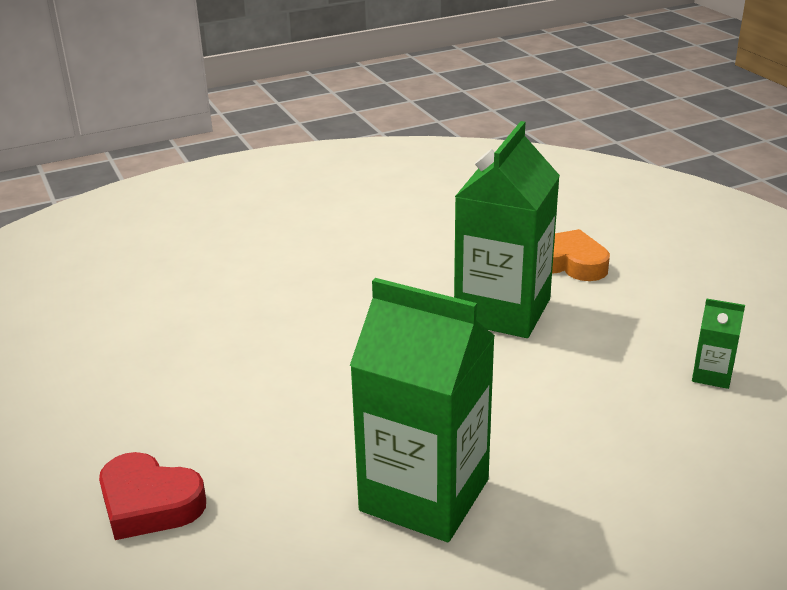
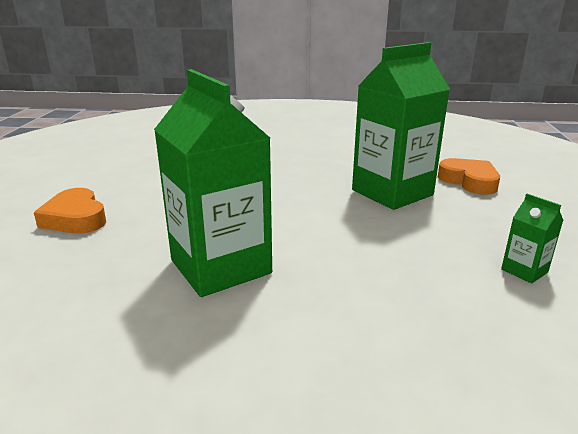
camera: 30 degrees right, 5 degrees down
(149, 503) = (75, 218): red heart -> orange heart

